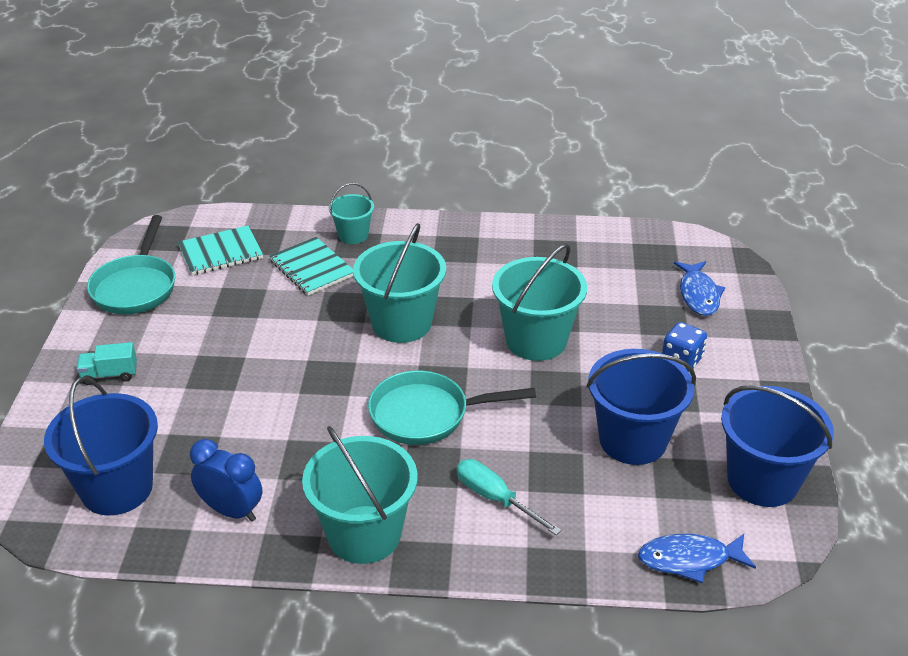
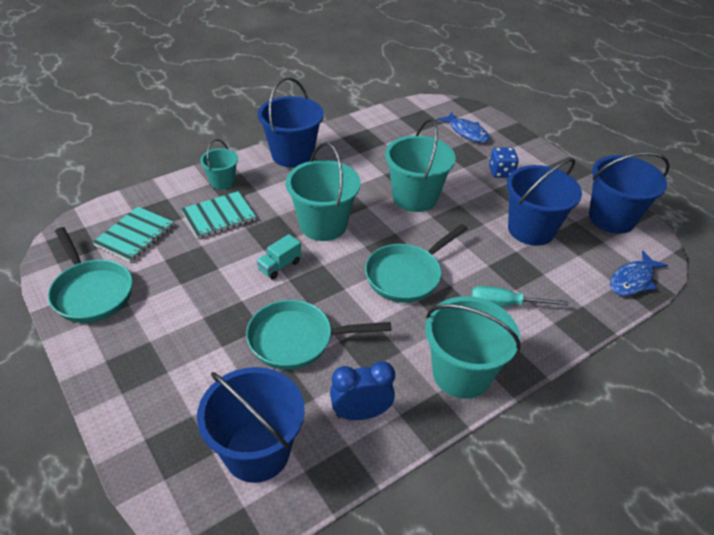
camera: 40 degrees left, 5 degrees up
(109, 375) = (148, 370): turquoise truck -> turquoise truck (279, 266)
(251, 417) = (297, 340): none -> turquoise pan
(312, 268) = (219, 216): turquoise notebook -> turquoise notebook turned 45 degrees counterclockwise
(455, 236) = (292, 155): none -> blue bucket

